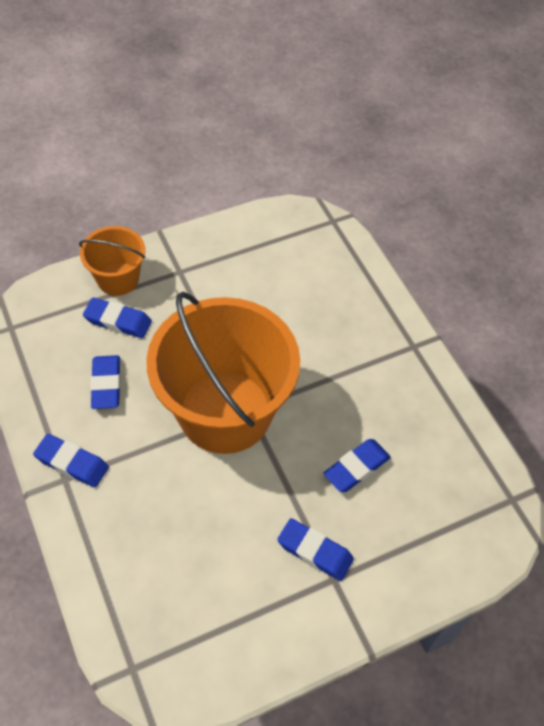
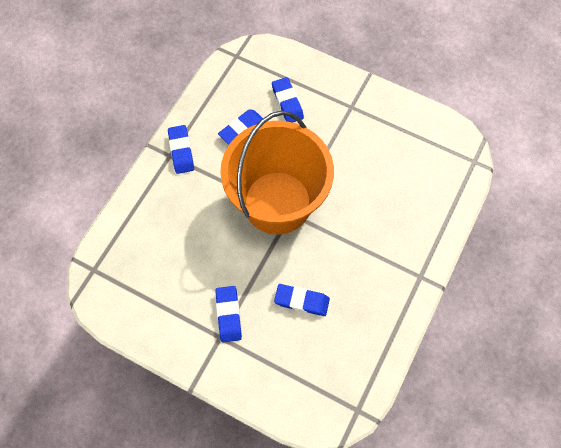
camera: 55 degrees right, 10 degrees up
(118, 278) = (315, 80): orange bucket -> none

